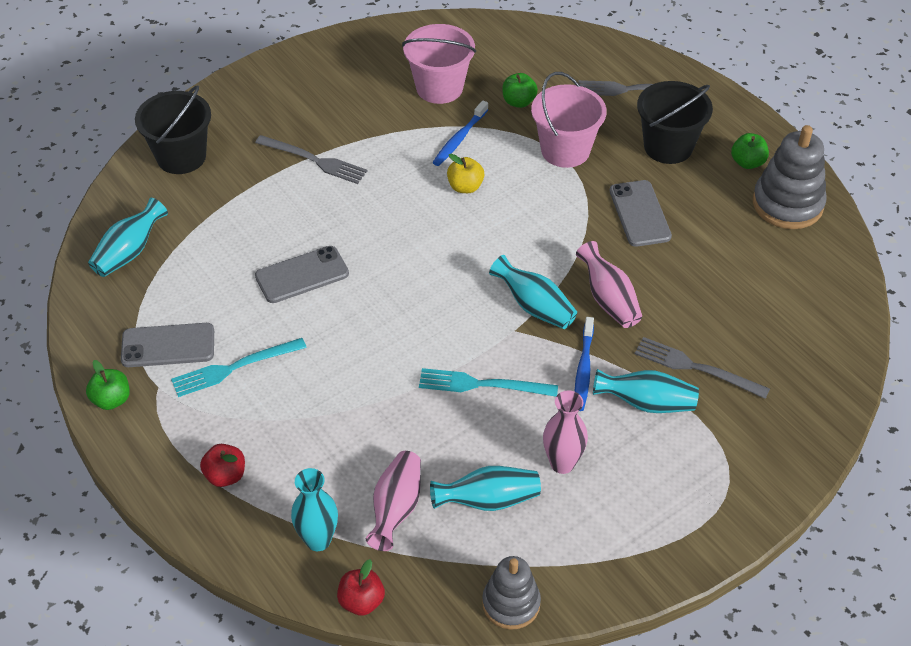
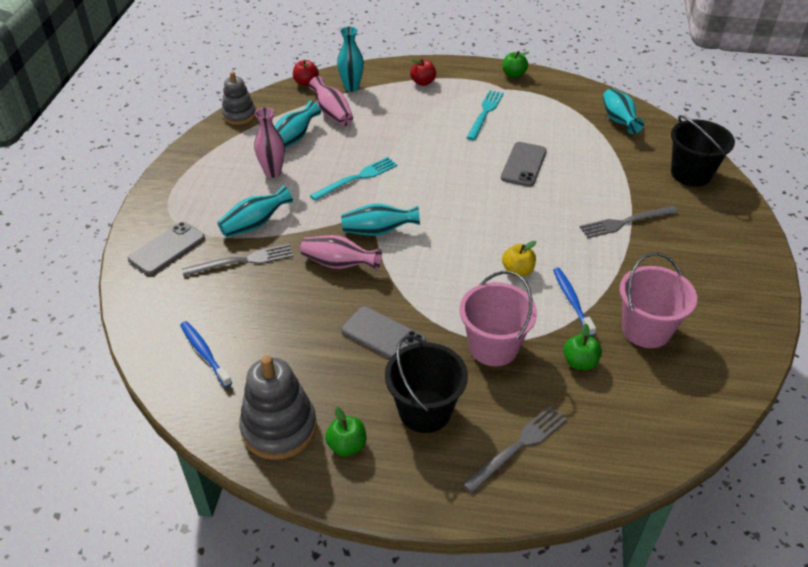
camera: 135 degrees right, 5 degrees down
(168, 346) = (528, 102): grey phone -> grey phone (167, 249)
(583, 369) = (310, 218): blue toothbrush -> blue toothbrush (204, 353)

